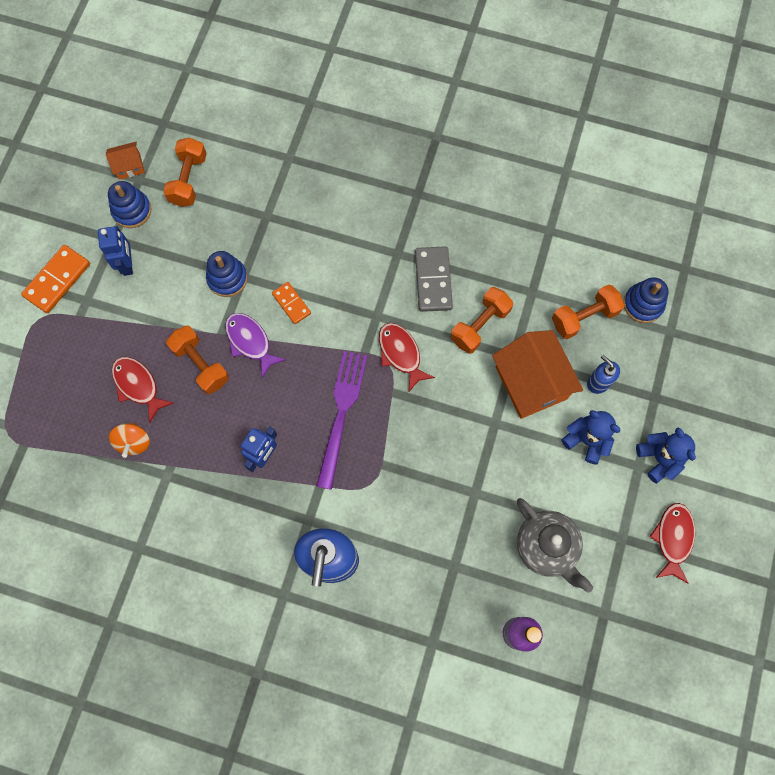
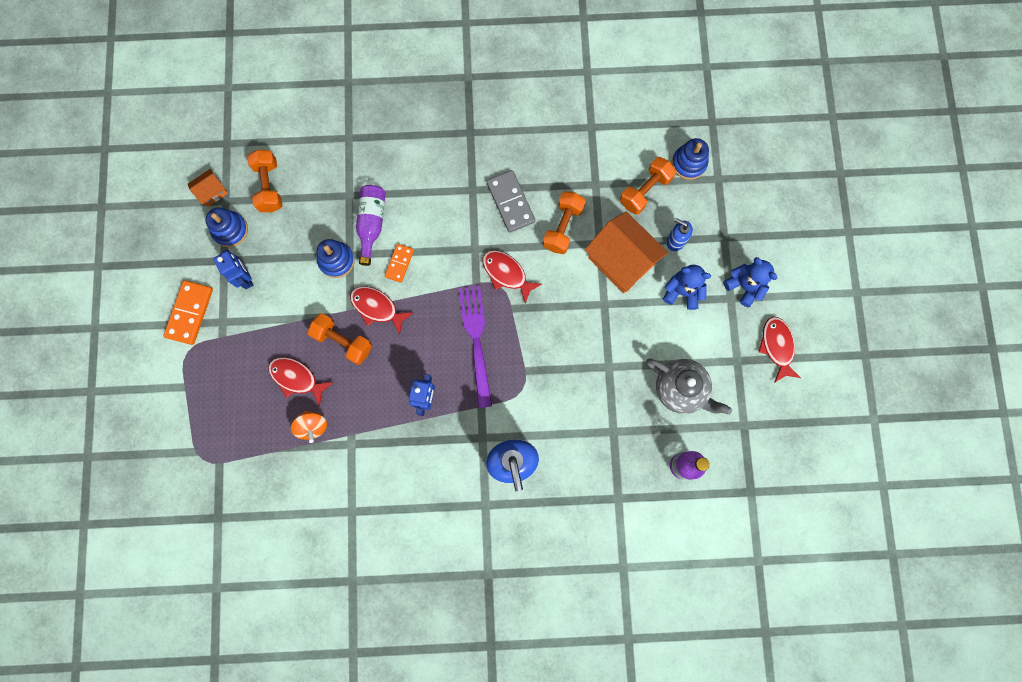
camera: 20 degrees left, 5 degrees up
(250, 342) = (377, 308): purple fish -> red fish
(278, 253) = (371, 224): none -> purple bottle
(291, 304) = (399, 263): orange domino -> orange domino turned 75 degrees clockwise

